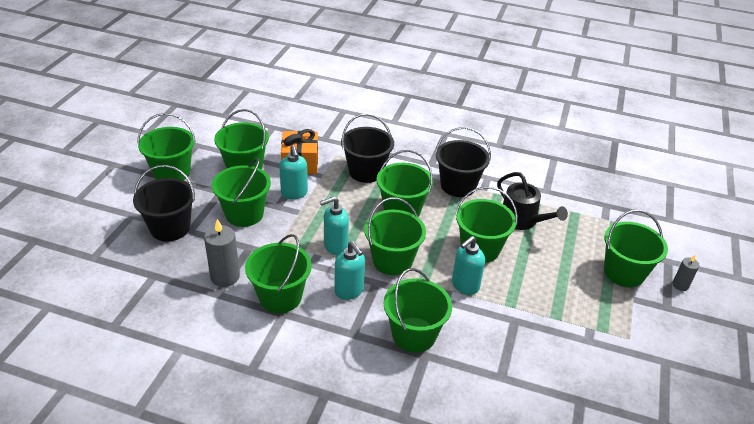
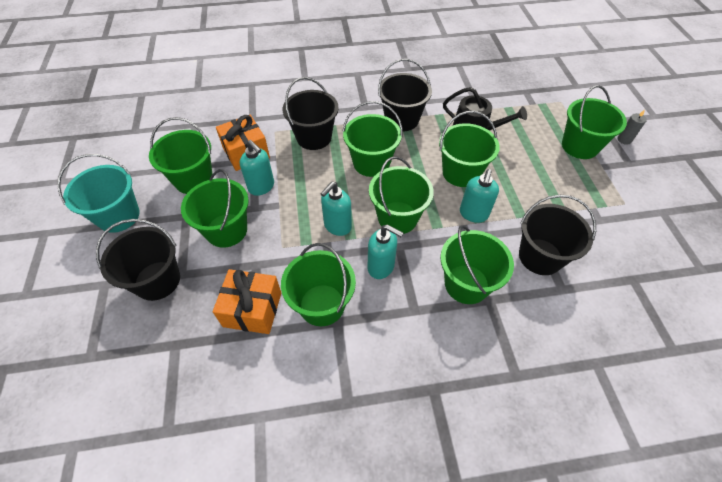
camera: 25 degrees left, 15 degrees up
(172, 173) = (119, 216): green bucket -> turquoise bucket
(225, 276) = (252, 309): grey candle -> orange gift
(501, 344) = (540, 256): none -> black bucket

